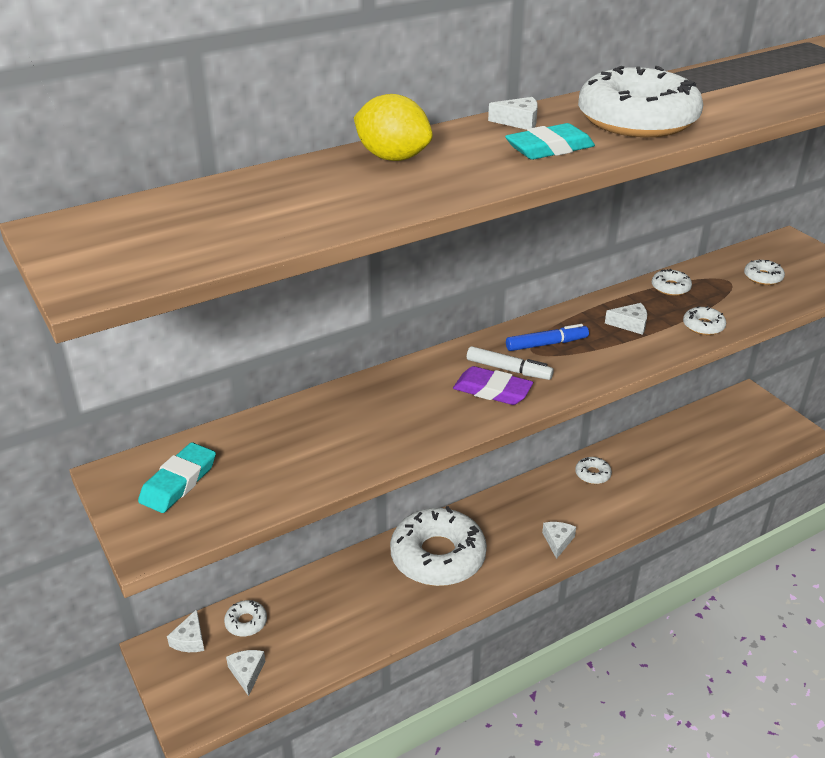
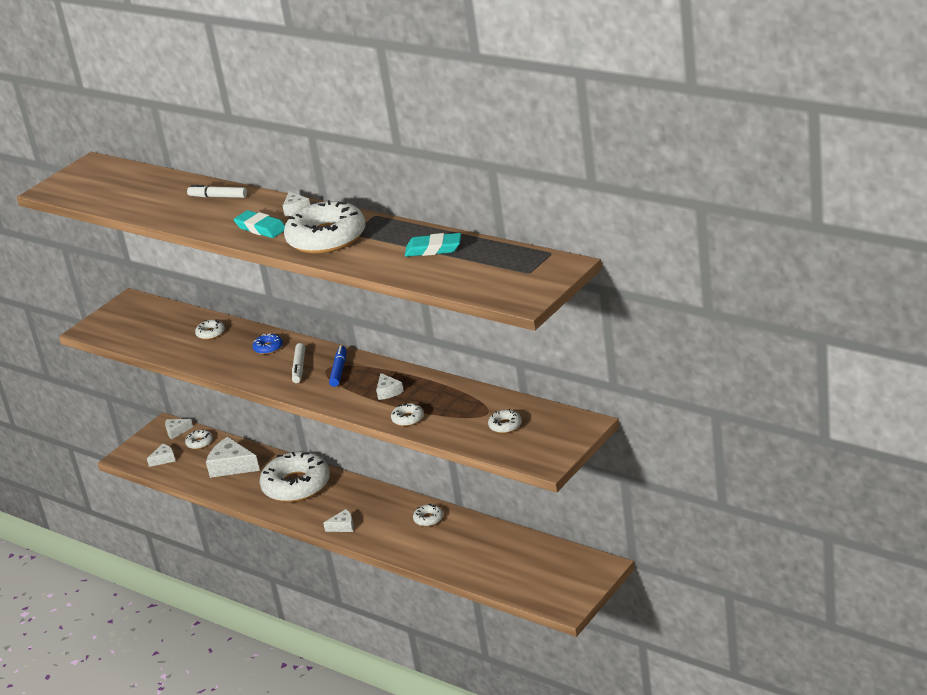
camera: 70 degrees right, 5 degrees down
(178, 482) = (133, 317): turquoise eraser -> turquoise eraser (433, 249)
(337, 604) = (231, 466): none -> white cheese
(393, 158) = (218, 197): yellow lemon -> white marker
(429, 381) = (268, 348): none -> blue donut
(492, 390) = (272, 370): purple eraser -> none
(546, 344) = (339, 370): blue marker -> blue marker turned 135 degrees counterclockwise
(670, 287) = (455, 393): white donut -> white donut (210, 333)

